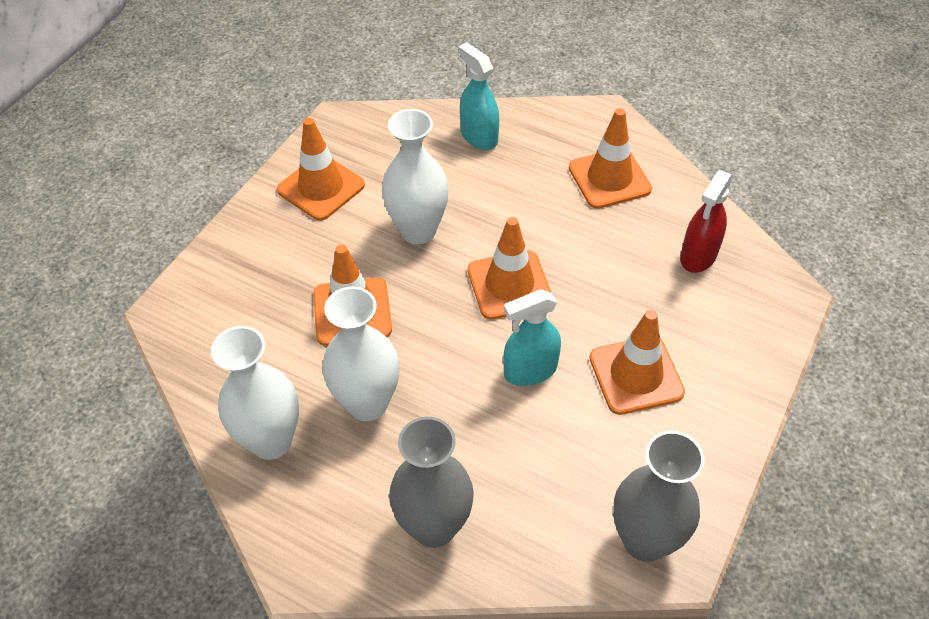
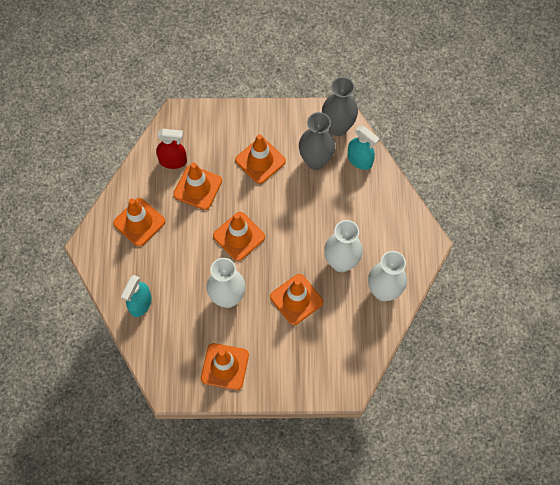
camera: 120 degrees left, 15 degrees up
(434, 527) = (380, 204): grey vase -> grey vase (315, 161)
(530, 370) = (283, 204): turquoise spray bottle -> turquoise spray bottle (360, 160)
(630, 268) = (197, 188): none -> orange traffic cone

